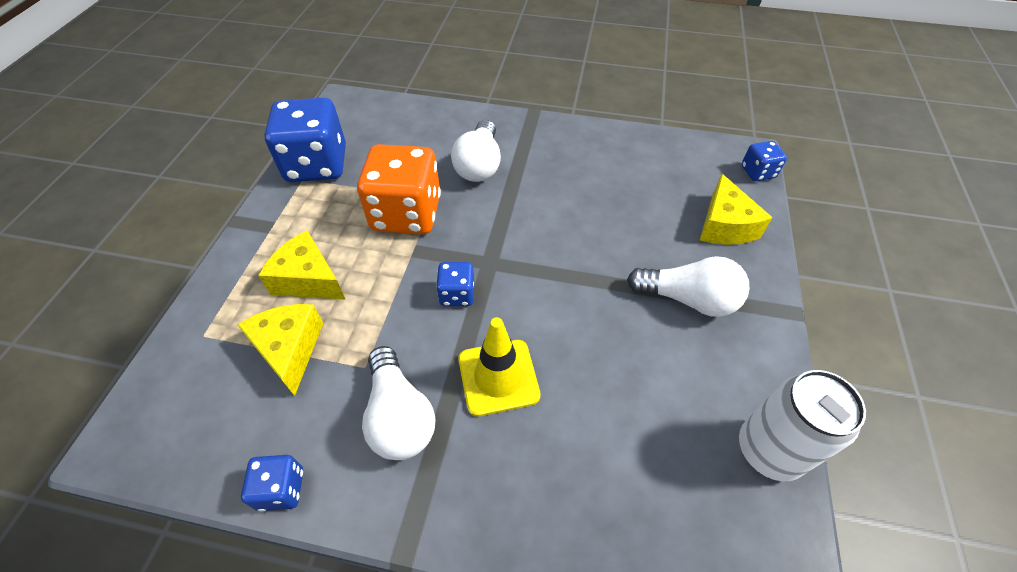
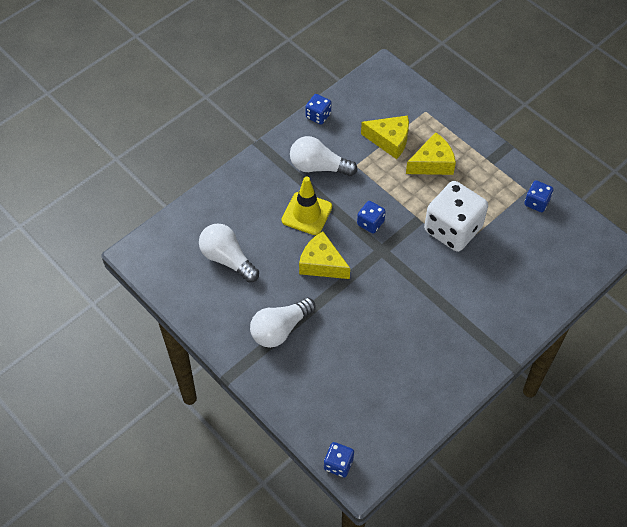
camera: 125 degrees right, 5 degrees up
(317, 165) = (536, 202): blue dice -> blue dice, size x0.47
(406, 214) = (452, 229): orange dice -> white dice
(479, 165) = (472, 292): white light bulb -> white light bulb (227, 259)
(725, 225) = (312, 396): yellow cheese -> yellow cheese (322, 264)
(768, 450) = (184, 295): white can -> none

